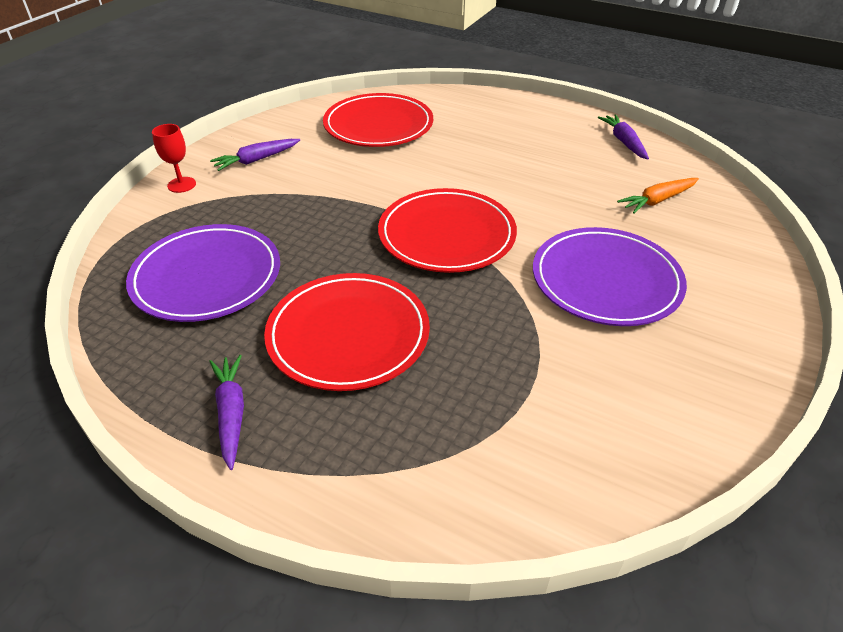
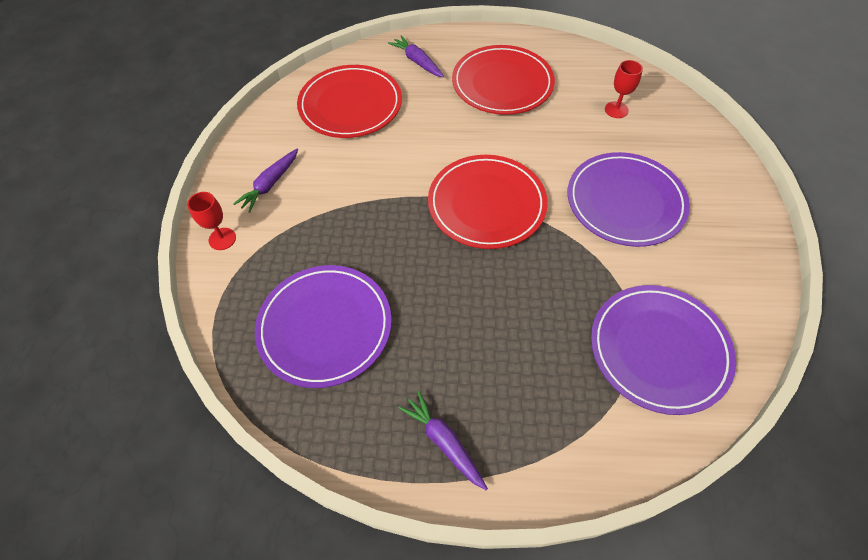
camera: 25 degrees left, 15 degrees up
(348, 334) = (478, 332): red plate -> red plate (502, 84)
(541, 429) = (659, 350): none -> purple plate
(623, 142) = (558, 56): purple carrot -> purple carrot (417, 62)
(657, 200) = (616, 110): orange carrot -> red goblet

